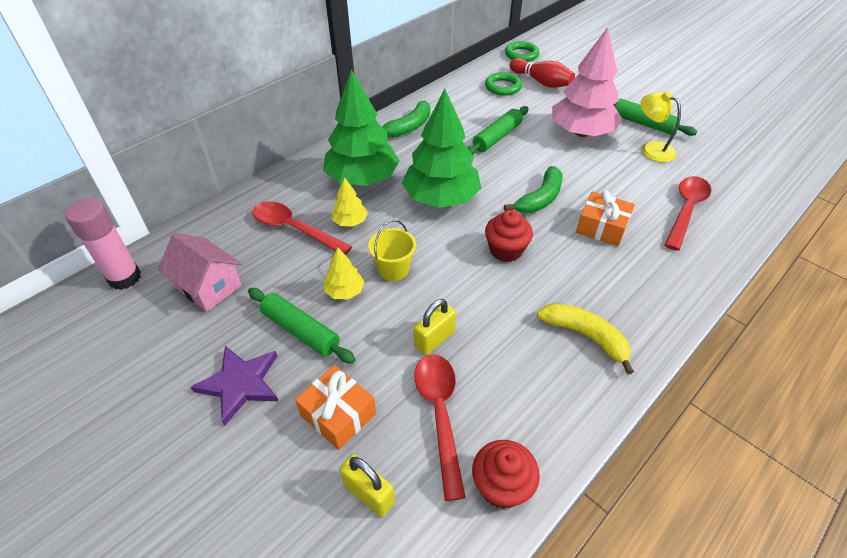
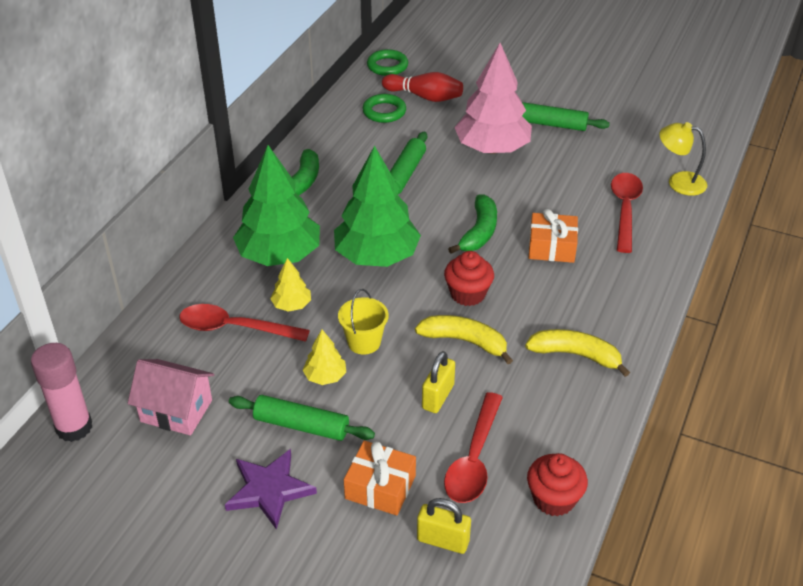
camera: 20 degrees left, 5 degrees down
(440, 414) = (474, 459): red spoon -> red spoon turned 135 degrees counterclockwise
(483, 293) = (465, 341): none -> yellow banana
(651, 149) = (570, 151): yellow lamp -> yellow lamp (678, 182)

